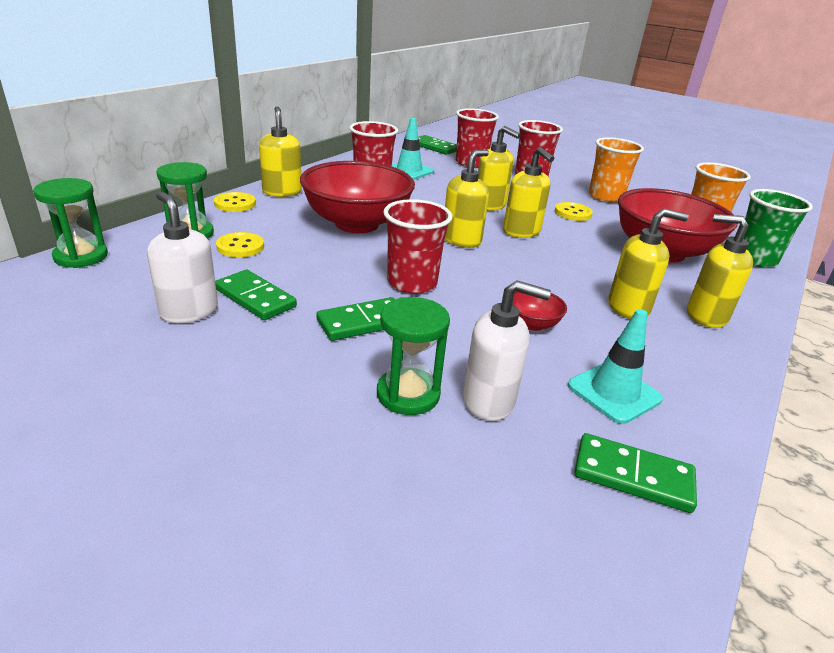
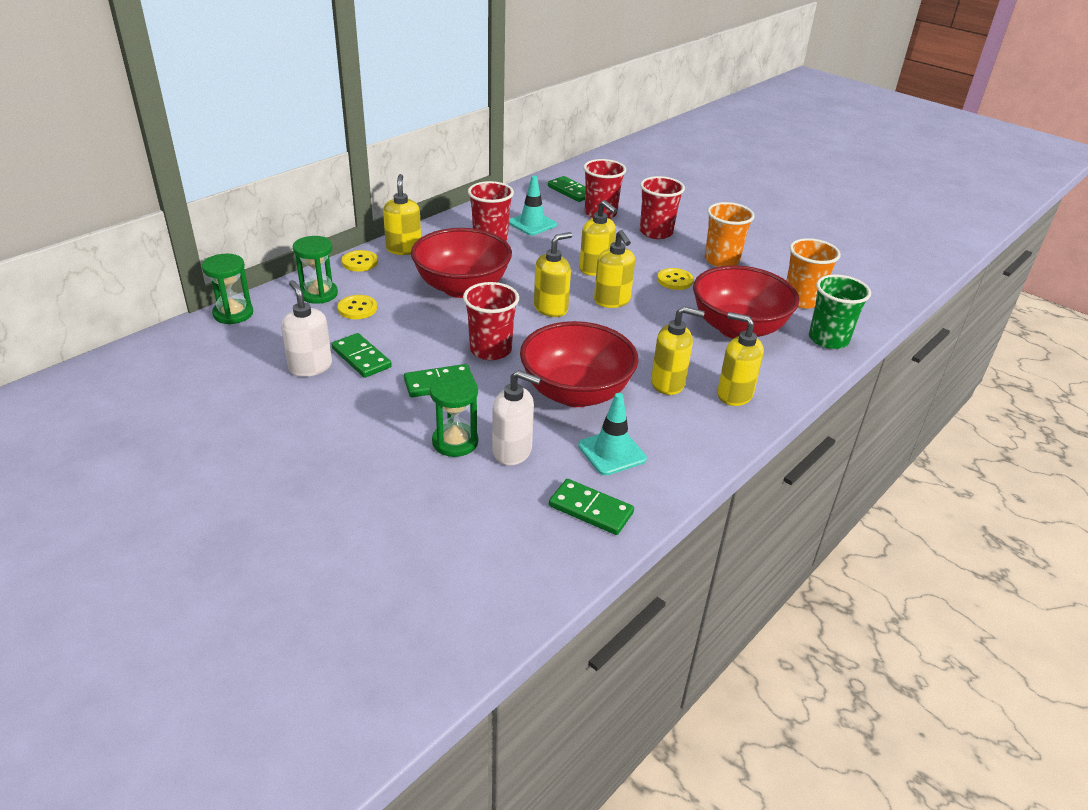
camera: 10 degrees right, 5 degrees up
(532, 324) = (576, 393): red bowl -> red bowl, size x2.41

